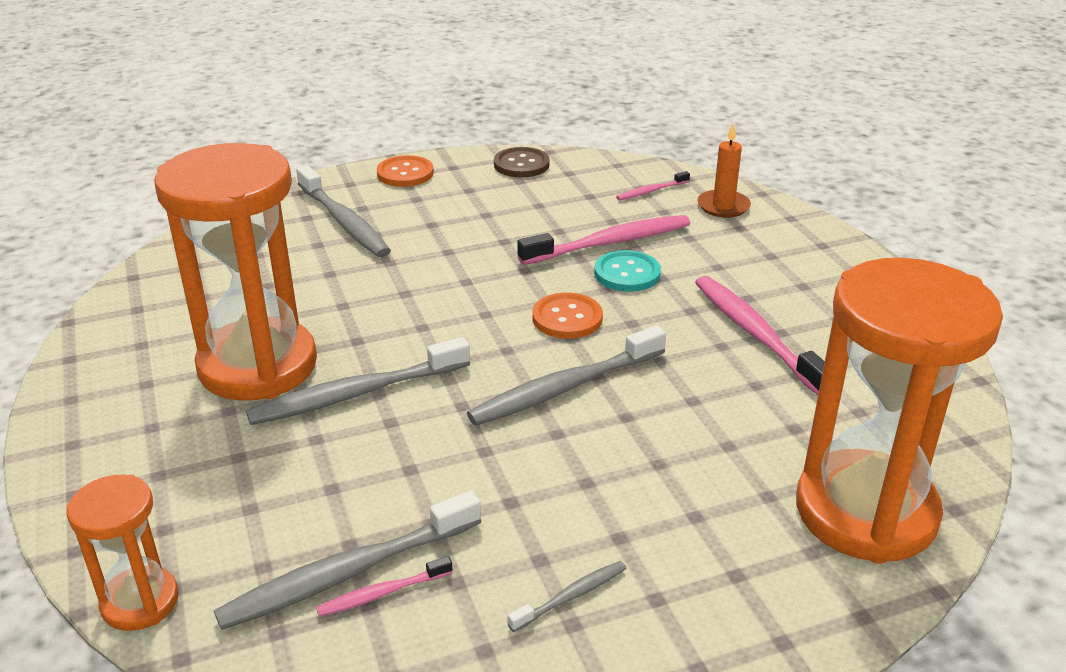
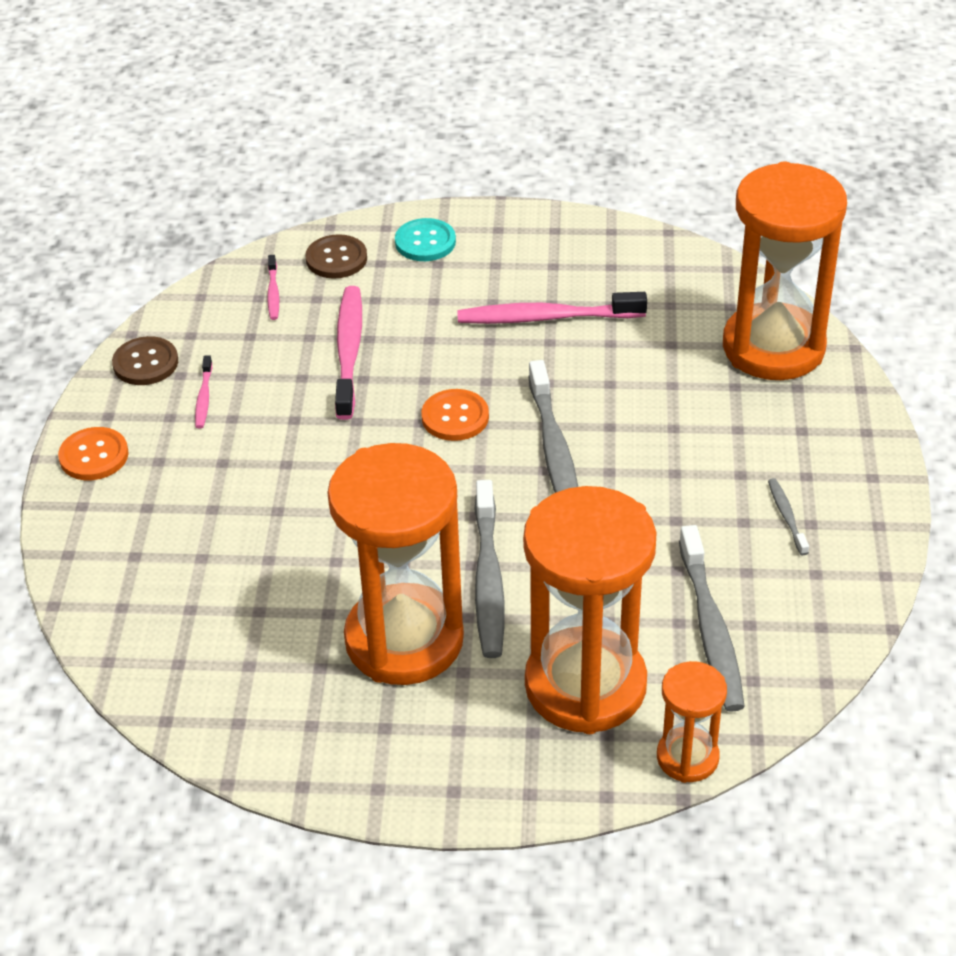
camera: 65 degrees left, 10 degrees up
(231, 495) = (585, 685): none -> orange hourglass
(344, 222) = (168, 527): grey toothbrush -> none
(382, 593) = (740, 614): pink toothbrush -> pink toothbrush (204, 398)
(627, 273) = (408, 358): turquoise button -> turquoise button (425, 242)
(723, 206) = (336, 259): orange candle -> brown button

